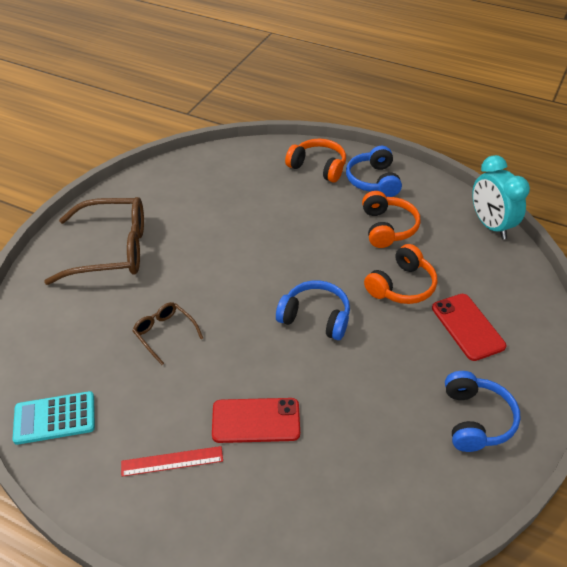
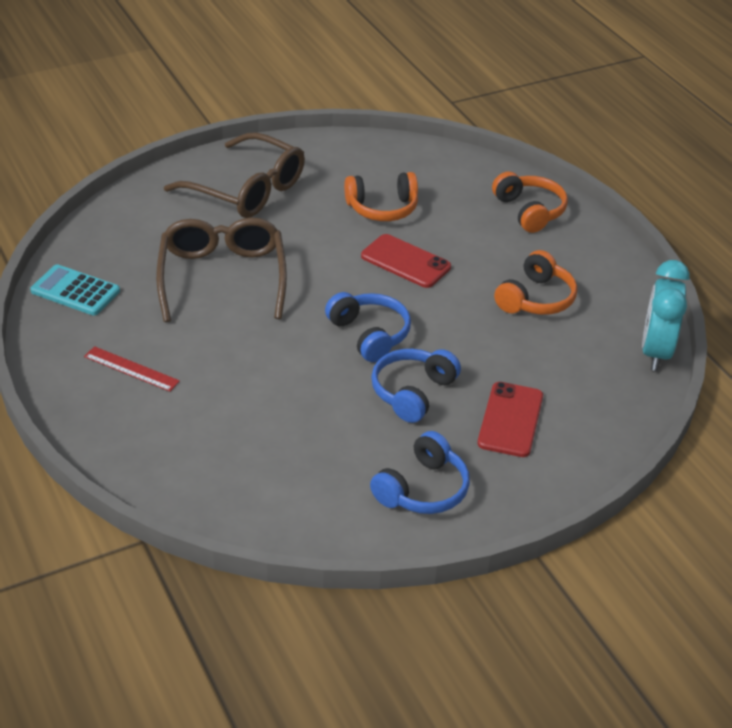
camera: 35 degrees right, 5 degrees down
(164, 334) = (222, 277): brown glasses -> brown glasses, size x2.05
(256, 420) = (227, 380): red phone -> red phone (405, 262)
(373, 181) = (575, 251): blue headphones -> blue headphones (412, 392)
(401, 286) = (486, 353): orange headphones -> orange headphones (382, 208)

